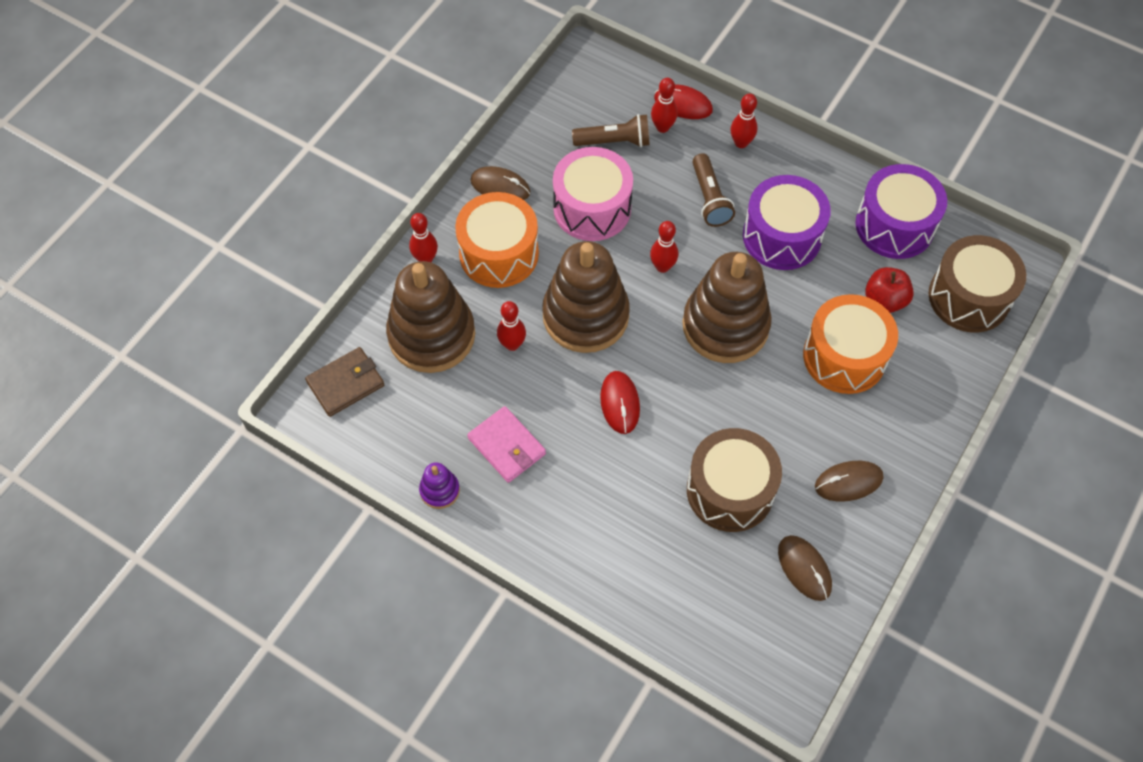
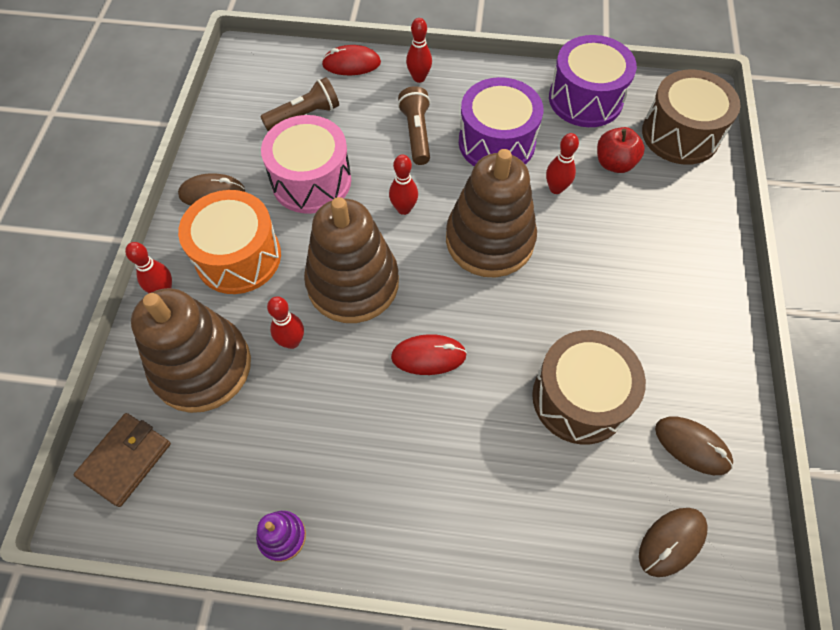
camera: 25 degrees left, 0 degrees up
(506, 446) = (334, 452): pink wallet -> none
(620, 403) = (428, 356): red mouse -> red mouse turned 60 degrees counterclockwise
(662, 127) = (343, 88): red bowling pin -> red bowling pin (556, 188)
(710, 199) = (416, 133): brown flashlight -> brown flashlight turned 150 degrees counterclockwise
(844, 356) = (609, 225): orange drum -> none
(848, 482) = (681, 340): brown mouse -> brown mouse (671, 542)

